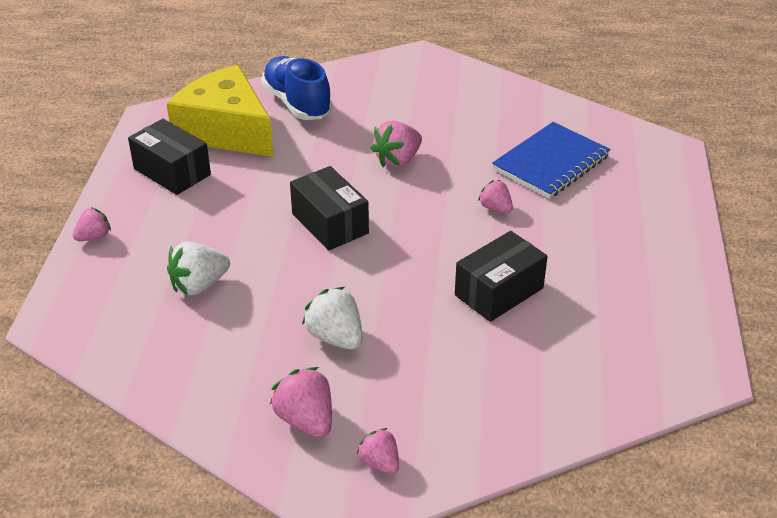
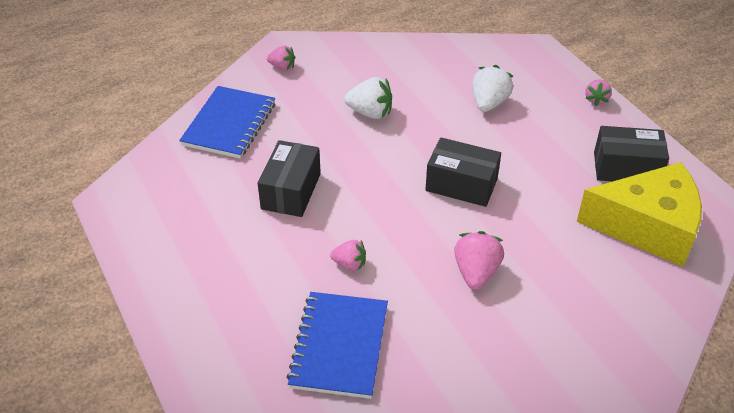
camera: 145 degrees right, 5 degrees up
(297, 103) = (637, 292): blue shoe -> none
(306, 420) = (340, 67): pink strawberry -> none
(513, 405) = (229, 124): none -> blue notebook

